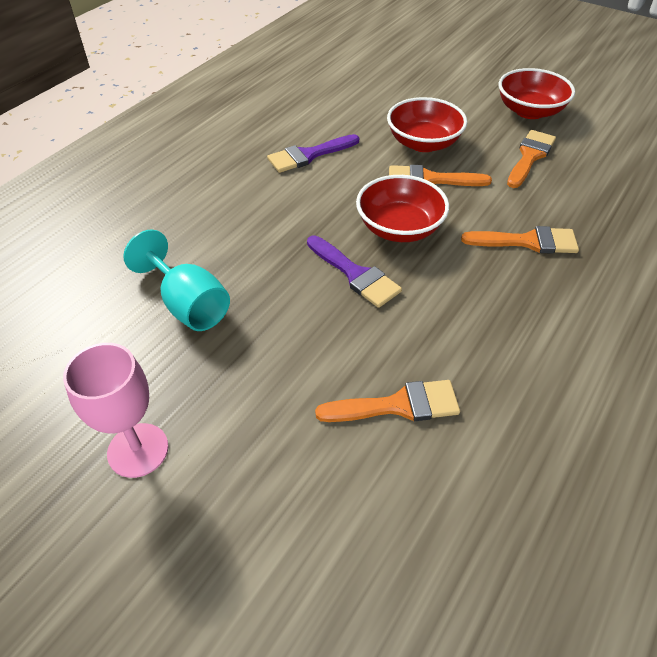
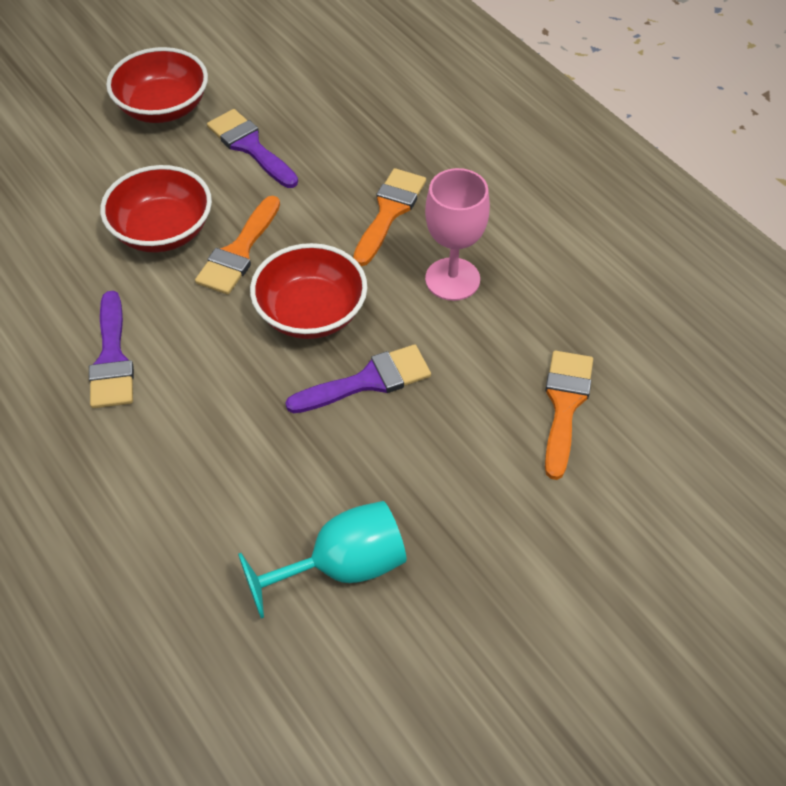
camera: 70 degrees left, 5 degrees up
(138, 450) = (545, 659): pink goblet -> pink goblet (452, 279)
(530, 156) = (250, 147): orange brush -> purple brush

